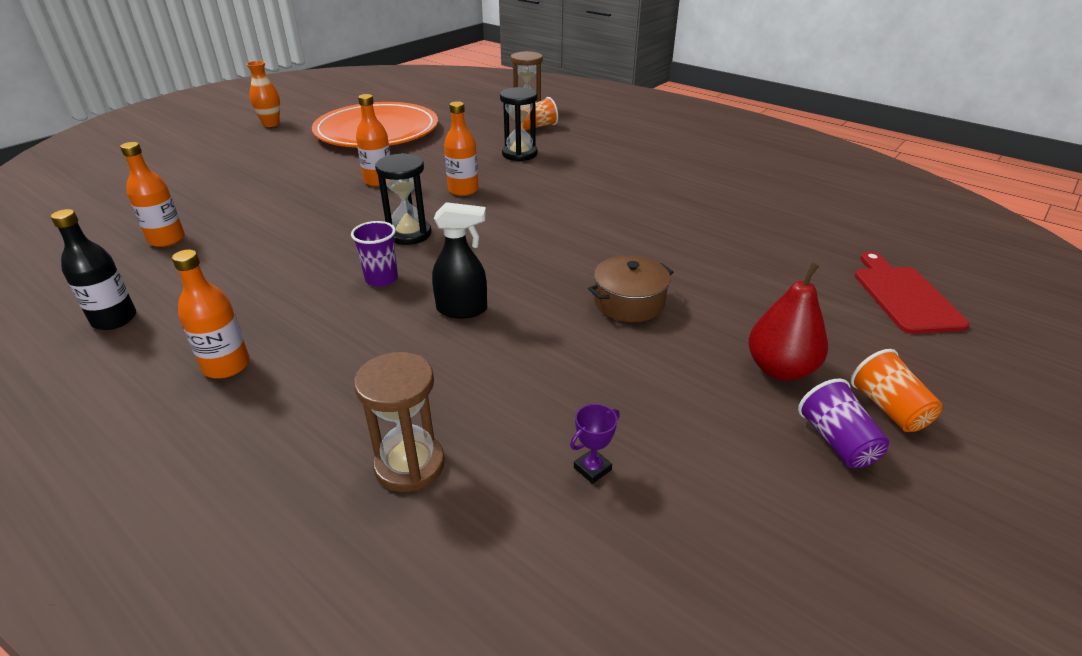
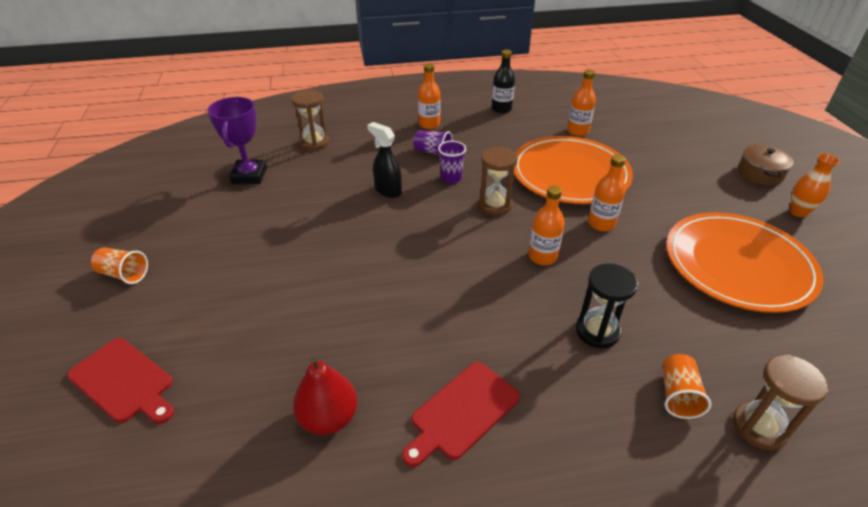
camera: 130 degrees right, 5 degrees up
(295, 216) = (570, 174): none -> orange plate
(409, 234) = (495, 205): black hourglass -> brown hourglass
(462, 310) = (388, 190): black spray bottle -> black spray bottle turned 90 degrees clockwise
(592, 469) = (249, 176): purple trophy -> purple trophy, size x2.32
(629, 302) = (312, 247): brown pot -> brown pot (760, 174)
(655, 170) = (462, 412): none -> red cutting board
(780, 369) = (194, 261): red pear -> red pear (329, 418)
(837, 441) = (149, 242): purple cup -> purple cup (433, 152)

